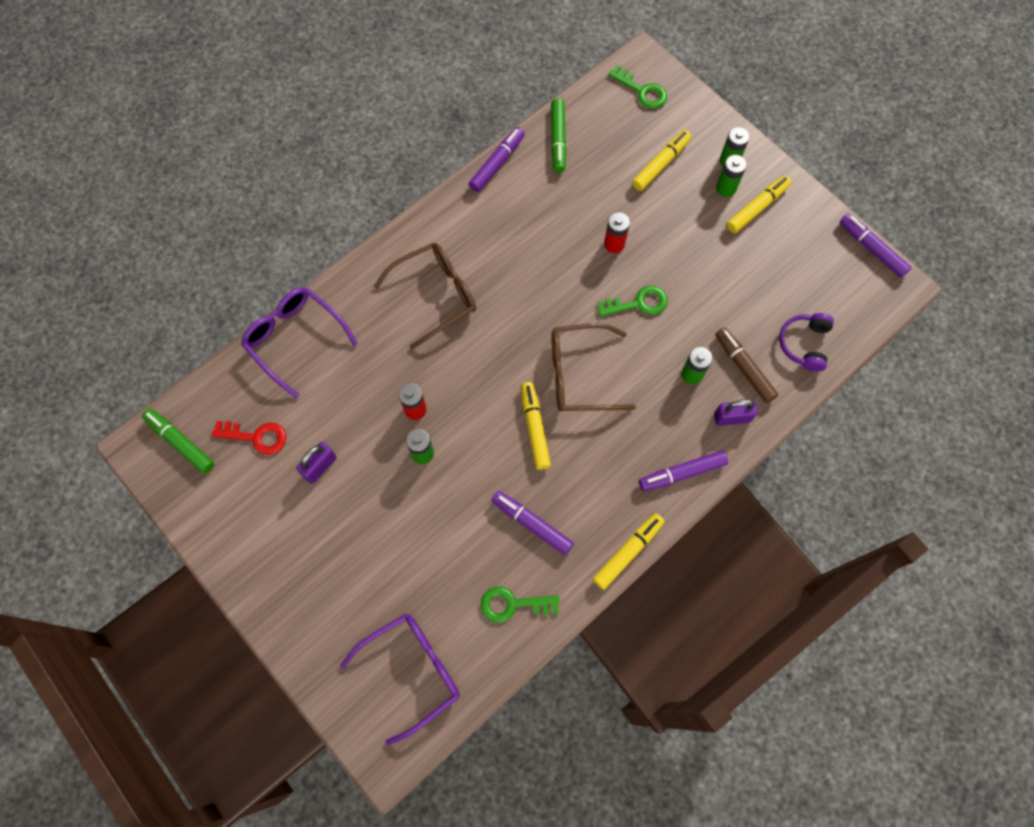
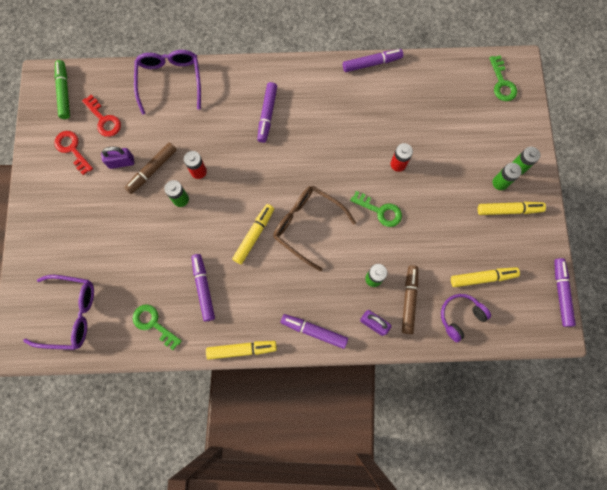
camera: 40 degrees right, 5 degrees up
(249, 497) = (72, 149): none -> red key
(362, 448) = (152, 170): none -> brown marker
(435, 295) = (267, 115): brown glasses -> purple marker
(558, 140) = (421, 75): green marker -> none
(661, 164) = (472, 137): yellow marker -> yellow marker (482, 278)

